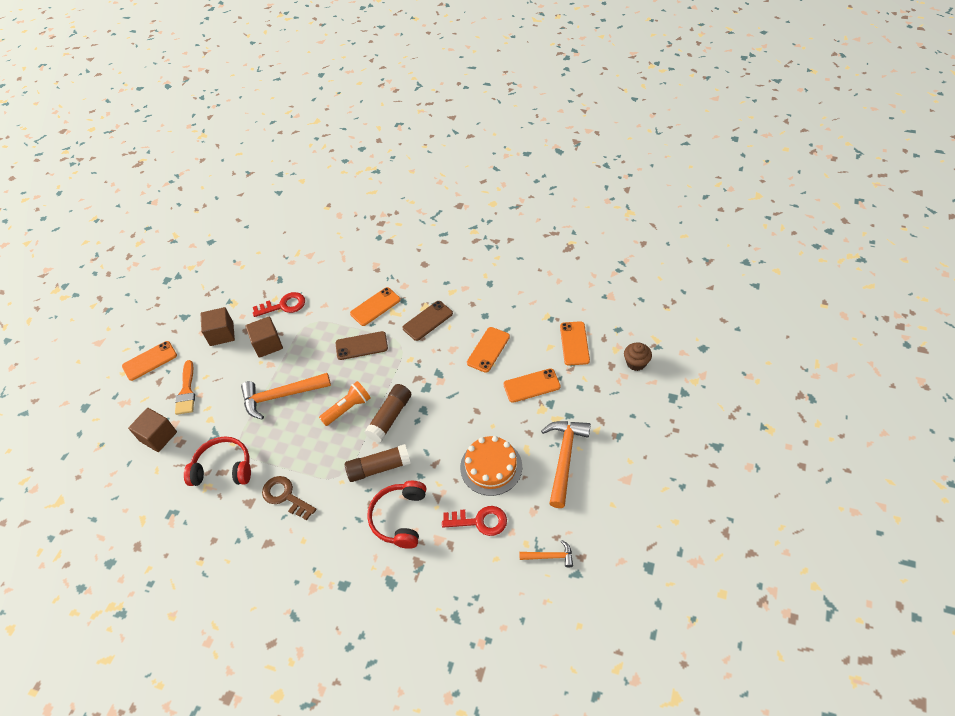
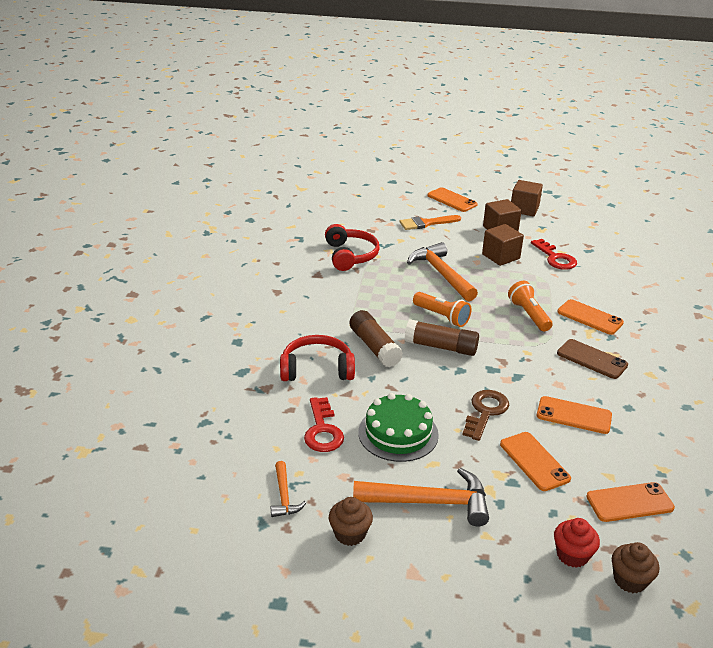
camera: 75 degrees right, 20 degrees down
(158, 436) = (374, 218): brown cube -> brown cube (524, 209)
(285, 496) = (328, 294): brown key -> brown key (485, 412)
(361, 346) = (529, 315): brown phone -> orange flashlight
(491, 467) = (398, 433): orange cake -> green cake
(590, 514) = (350, 534): none -> brown cupcake
(615, 386) = (572, 555): none -> red cupcake

